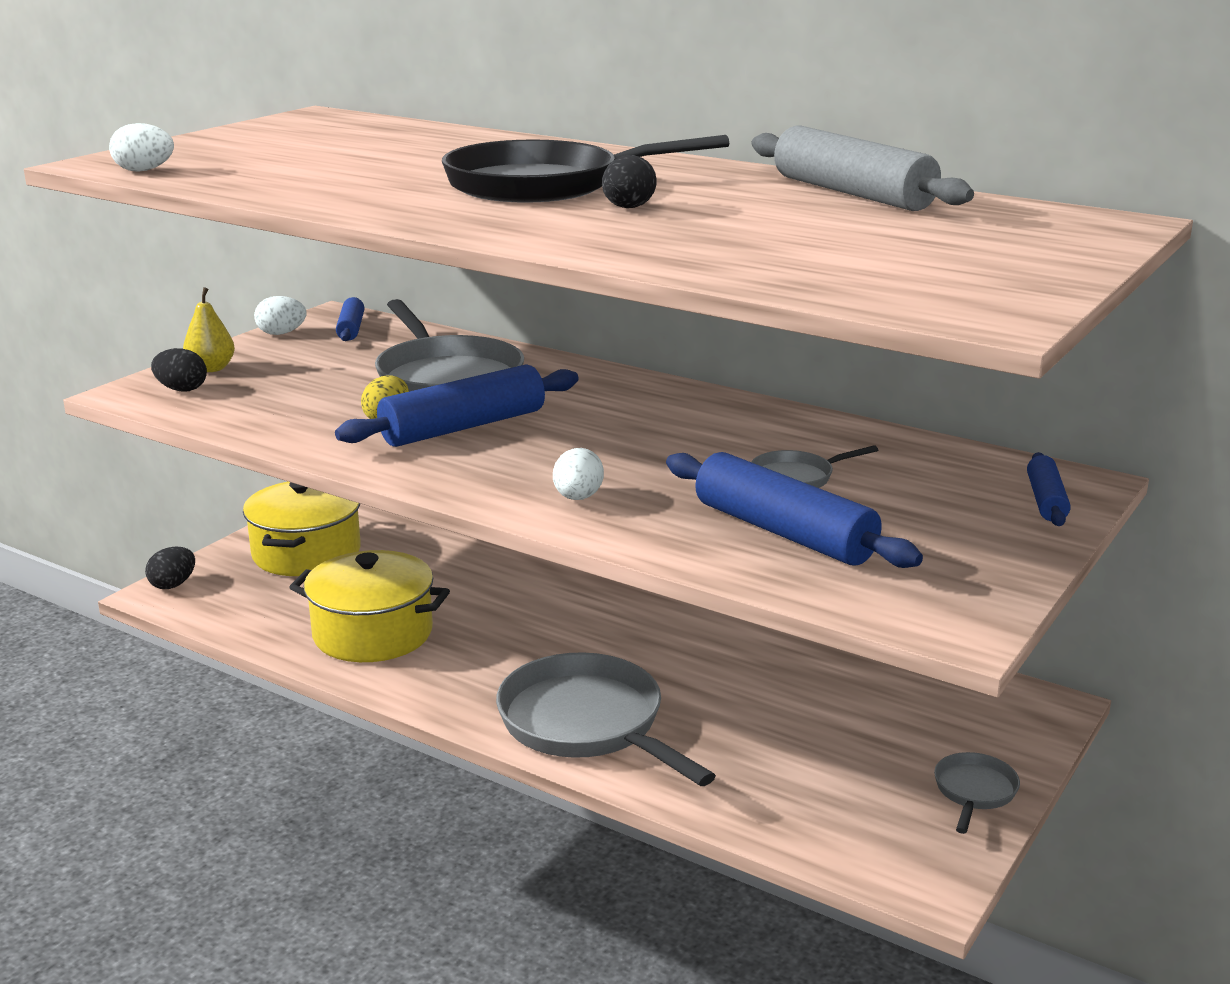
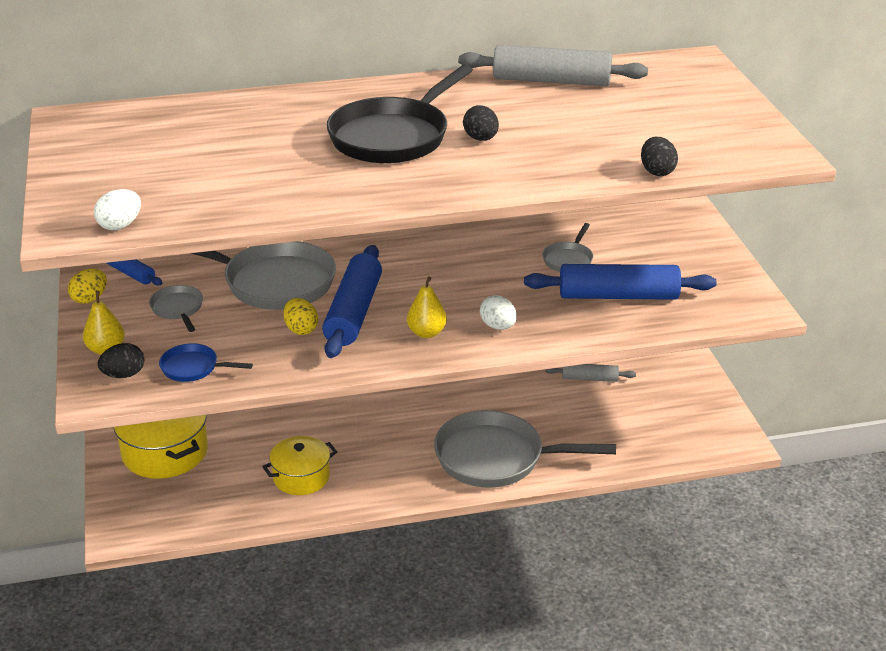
camera: 45 degrees left, 10 degrees up
(173, 585) = (117, 522): black egg -> black egg (657, 171)
(239, 407) = (193, 368): none -> blue pan
(281, 333) = (90, 299): white egg -> yellow egg
(373, 633) = (301, 477): yellow pot -> yellow pot, size x0.65
(493, 471) = (426, 333): none -> yellow pear
(840, 708) = (589, 378): none -> grey rolling pin
(974, 791) = (695, 387): grey pan -> grey pan (178, 309)
(1046, 500) = (683, 219): blue rolling pin -> none

